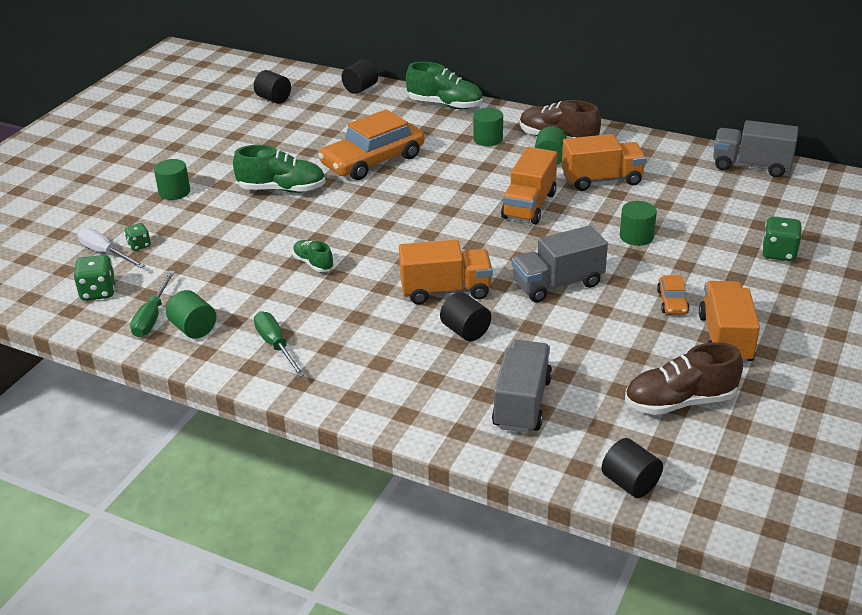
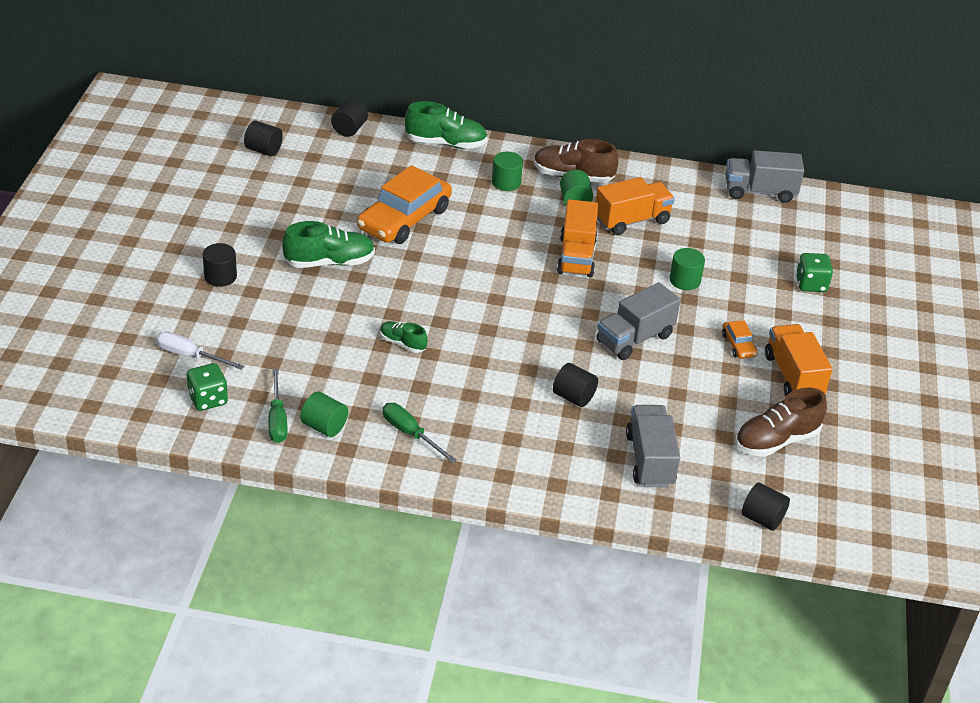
camera: 20 degrees left, 5 degrees up
(139, 245) = (219, 343): green dice -> none
(174, 192) = (220, 276): green cylinder -> black cylinder
(445, 291) = (538, 358): orange truck -> none

